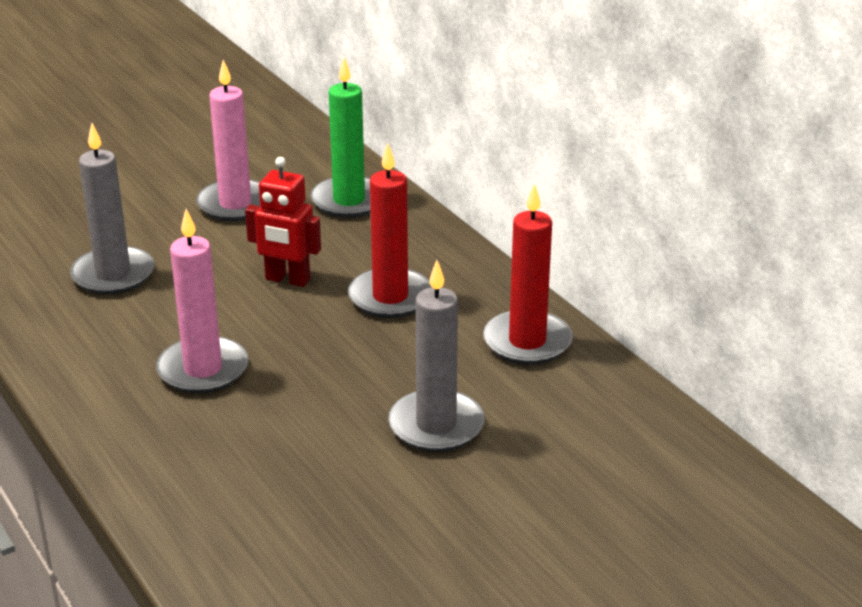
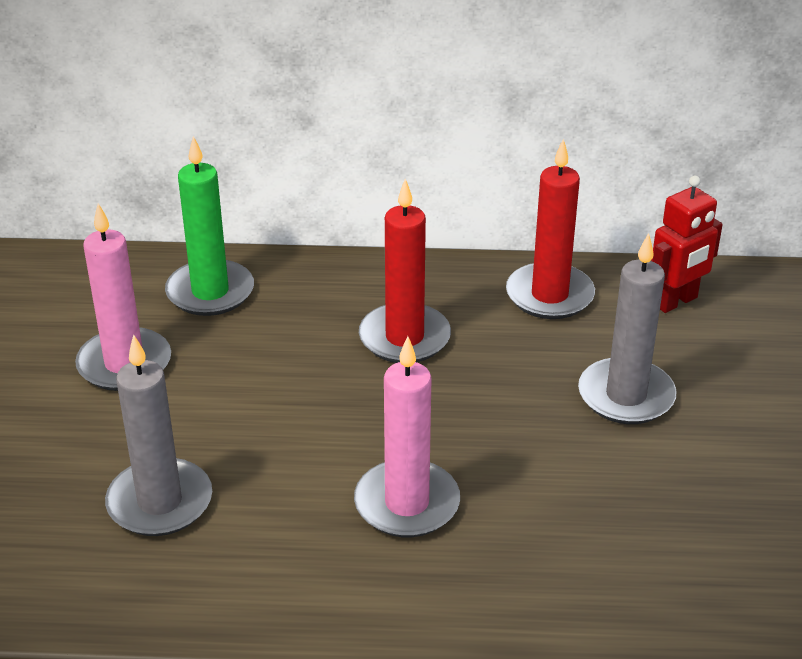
camera: 55 degrees left, 5 degrees up
(287, 280) = (306, 386): red robot -> red robot (676, 302)

